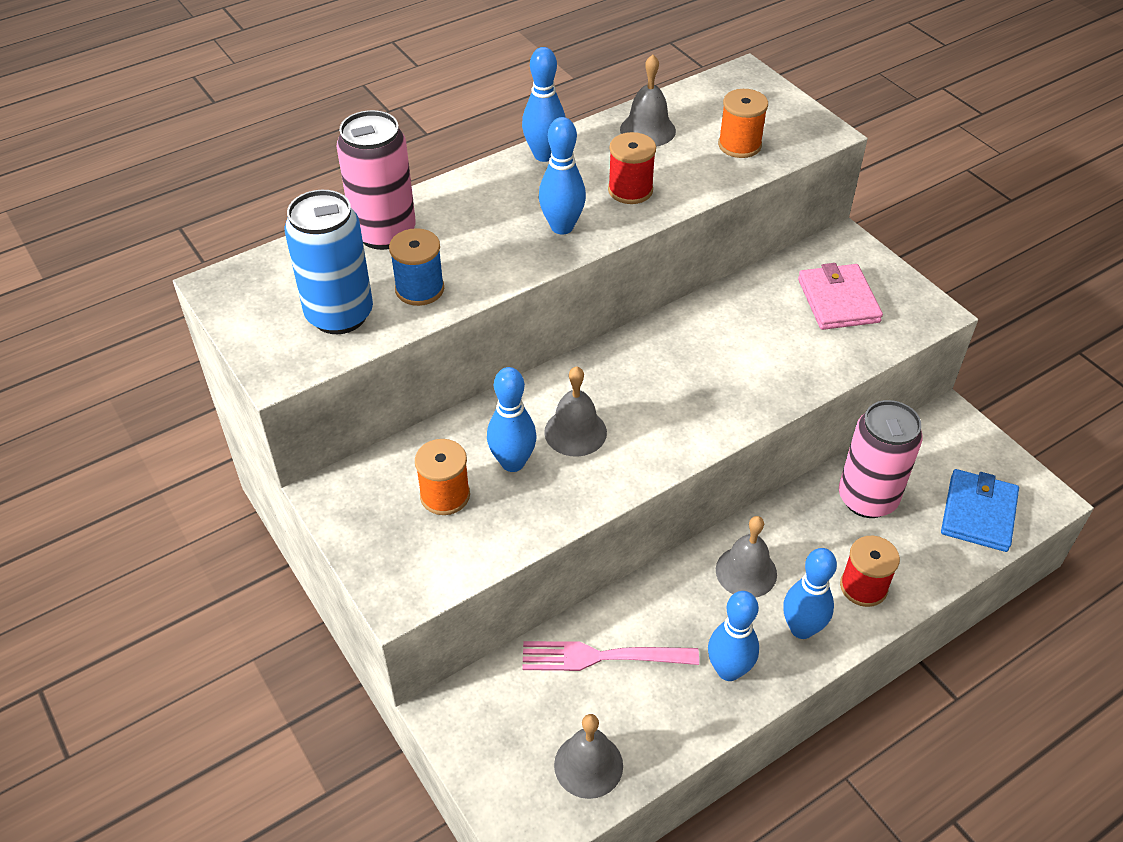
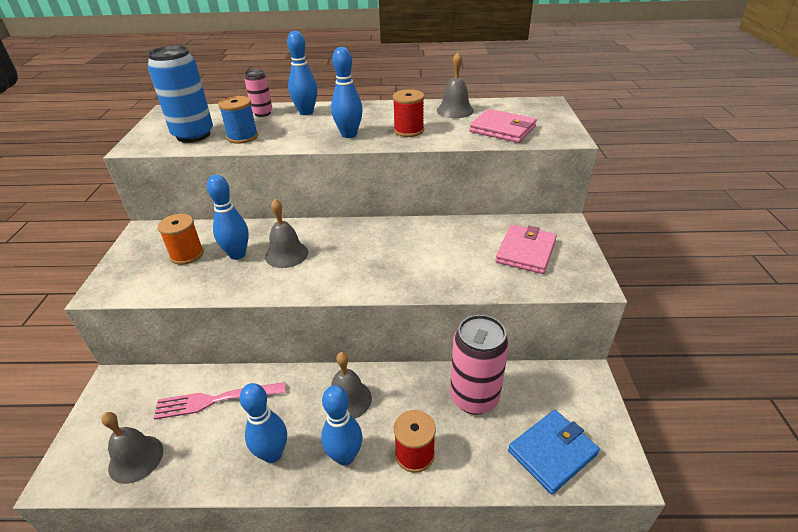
camera: 35 degrees right, 10 degrees down
(384, 233) = (262, 113): pink can -> pink can, size x0.54
(544, 155) = (383, 106): blue bowling pin -> blue bowling pin (306, 112)
(602, 657) = (216, 400): pink fork -> pink fork turned 45 degrees counterclockwise
(739, 145) = (502, 129): orange spool -> pink wallet

